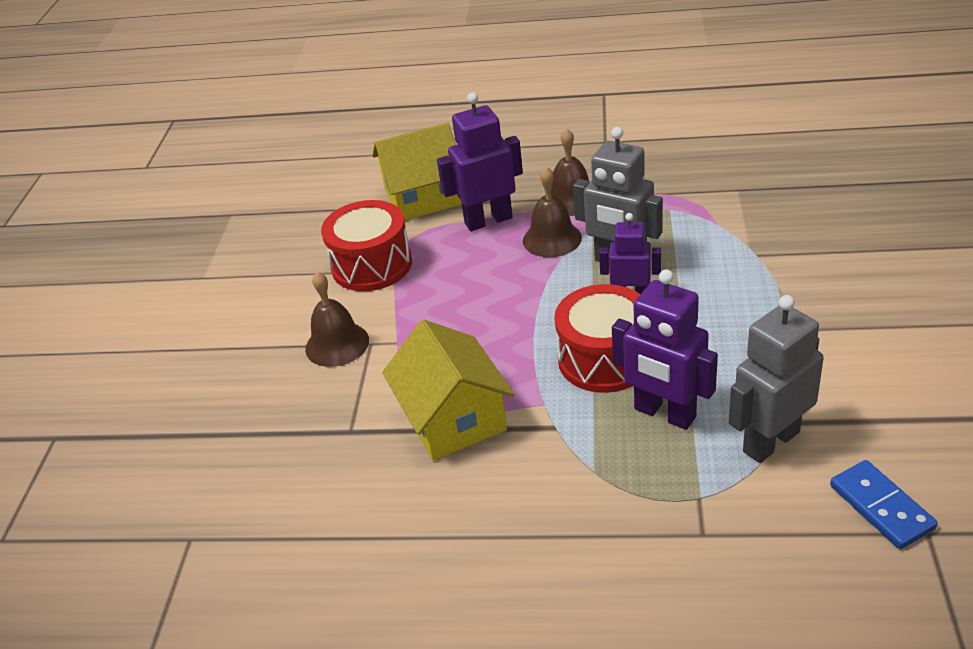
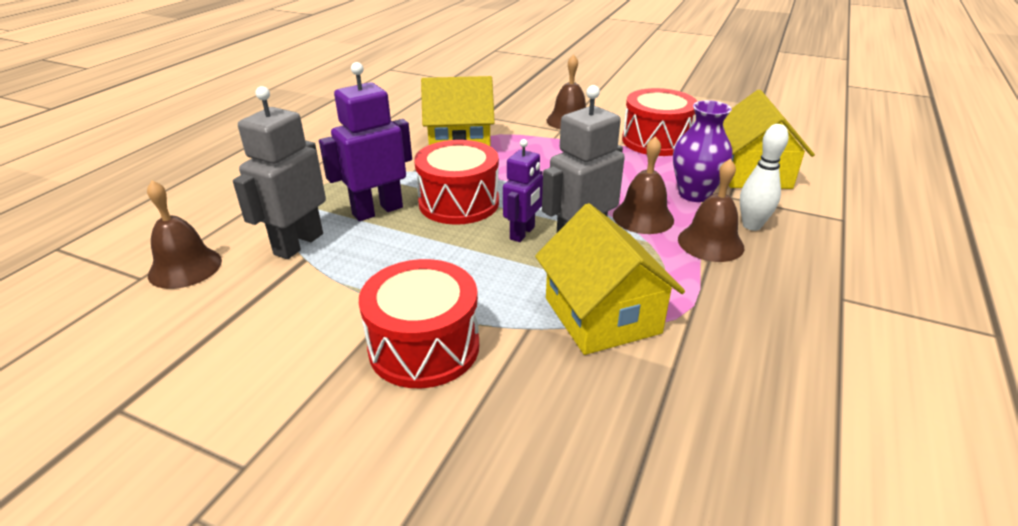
camera: 105 degrees right, 5 degrees down
(488, 220) = (694, 194): purple robot -> purple vase
(528, 185) = (751, 225): none -> white bowling pin
(711, 227) = (602, 315): none -> yellow house
(770, 441) = (298, 244): grey robot -> grey robot turned 135 degrees counterclockwise
(823, 294) = (424, 347): none -> red drum
(881, 507) = (185, 267): blue domino -> brown bell

